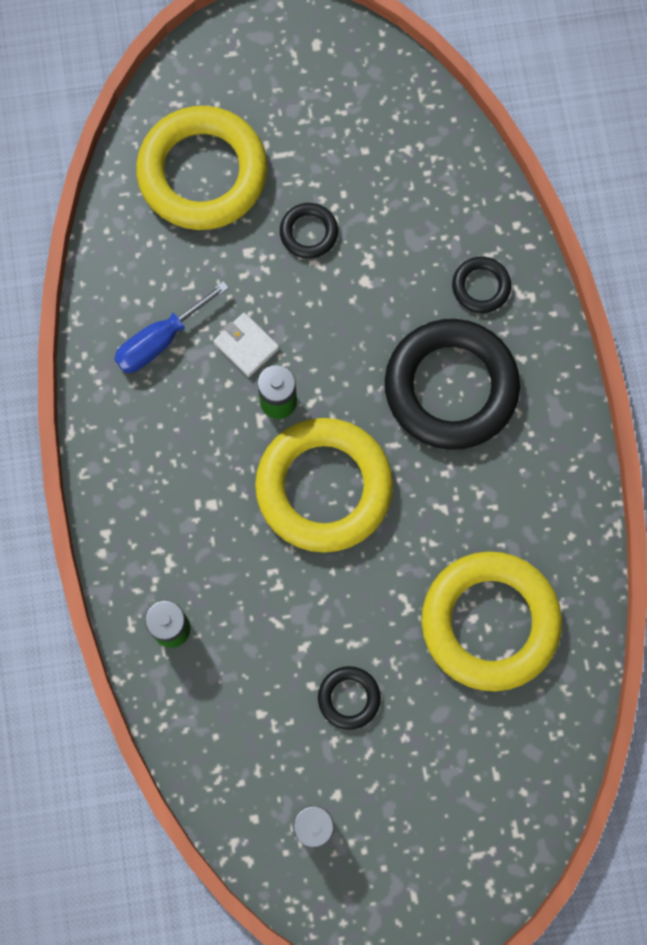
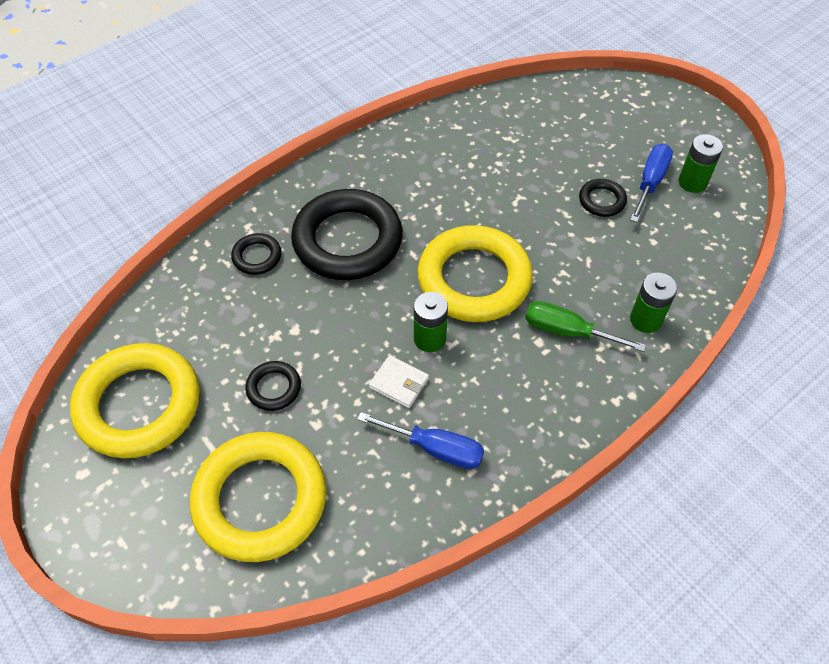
camera: 120 degrees left, 20 degrees down
(206, 540) = (567, 331): none -> green screwdriver
(246, 346) = (399, 383): white wallet -> white wallet turned 75 degrees counterclockwise
(343, 776) = (650, 182): none -> blue screwdriver
(490, 622) = (494, 154): yellow ring -> yellow ring (139, 405)

